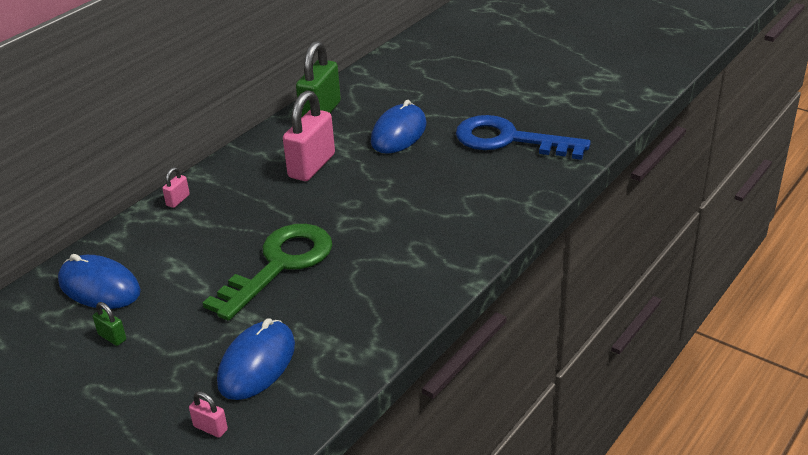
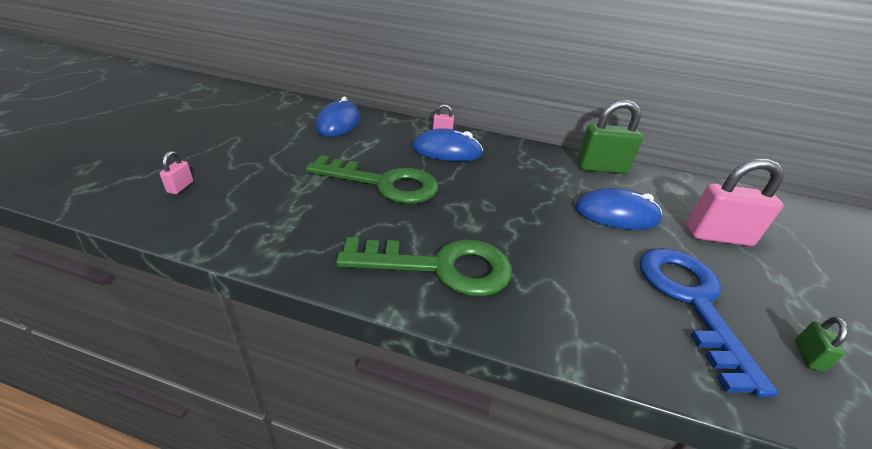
camera: 65 degrees right, 0 degrees up
(112, 337) = (287, 135): green padlock -> green padlock (808, 356)
(257, 363) = (256, 194): blue mouse -> blue mouse (447, 151)
(311, 166) = (524, 176): pink padlock -> pink padlock (717, 236)
(429, 250) = (441, 267): none -> green key

